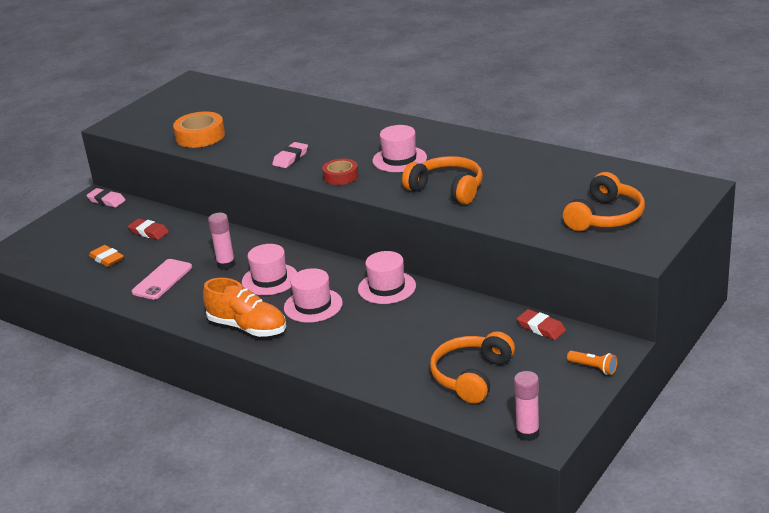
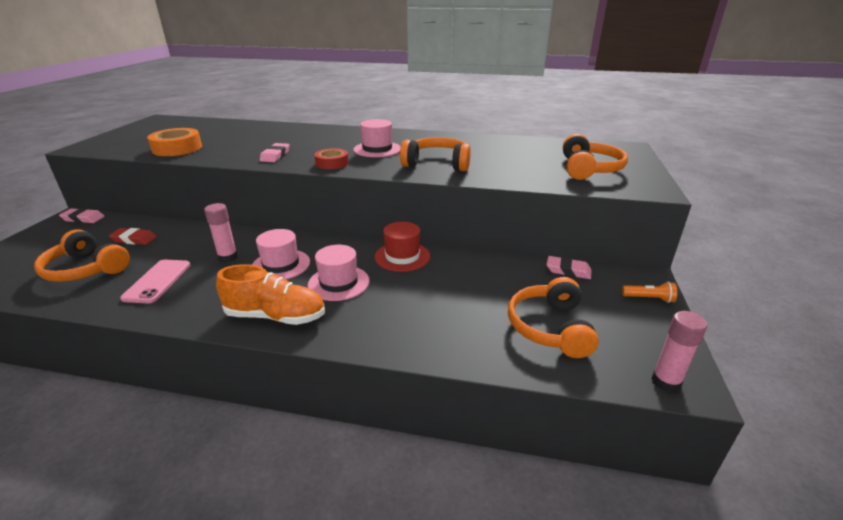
camera: 25 degrees left, 0 degrees up
(107, 259) = (86, 269): orange eraser -> orange headphones
(387, 287) = (402, 256): pink hat -> red hat
(541, 328) = (568, 270): red eraser -> pink eraser

